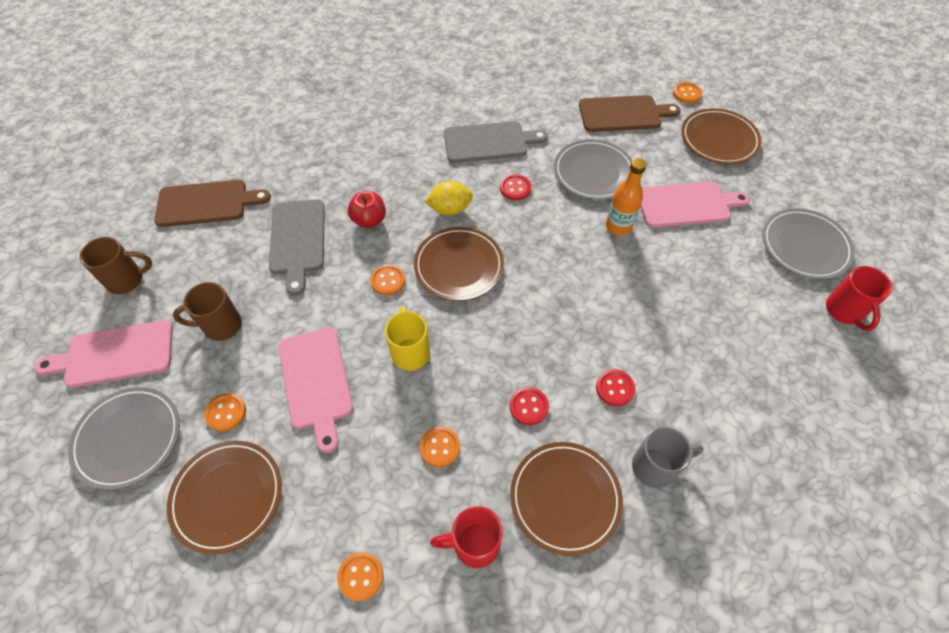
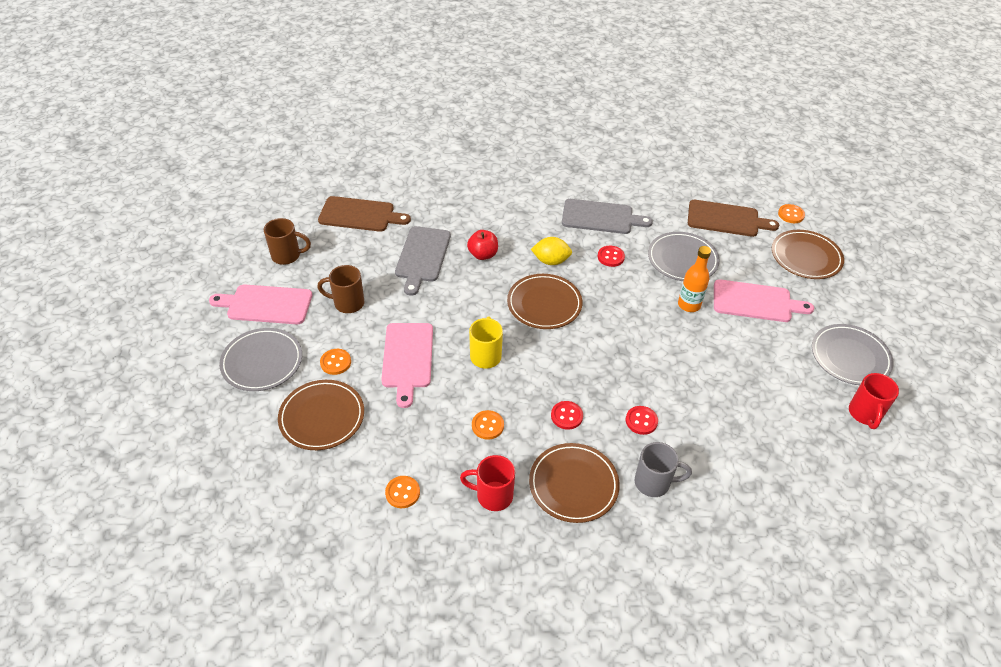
camera: 15 degrees right, 10 degrees down
(388, 280) = (484, 301): orange button -> none

